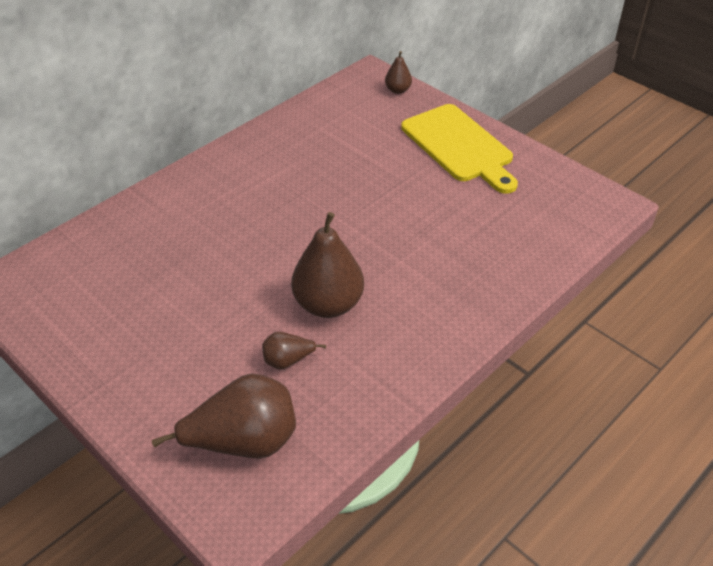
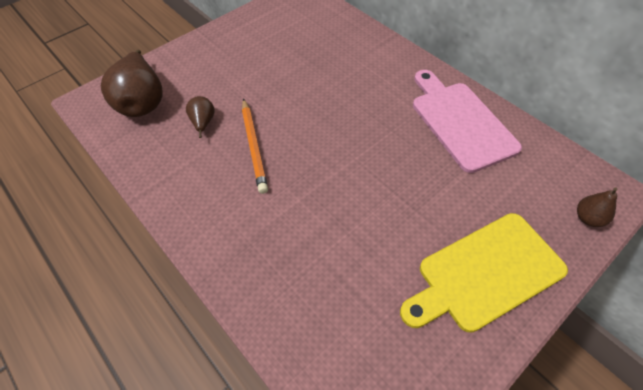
camera: 95 degrees right, 10 degrees up
(289, 147) = (460, 122): none -> pink cutting board
(328, 304) = (254, 147): brown pear -> orange pencil

